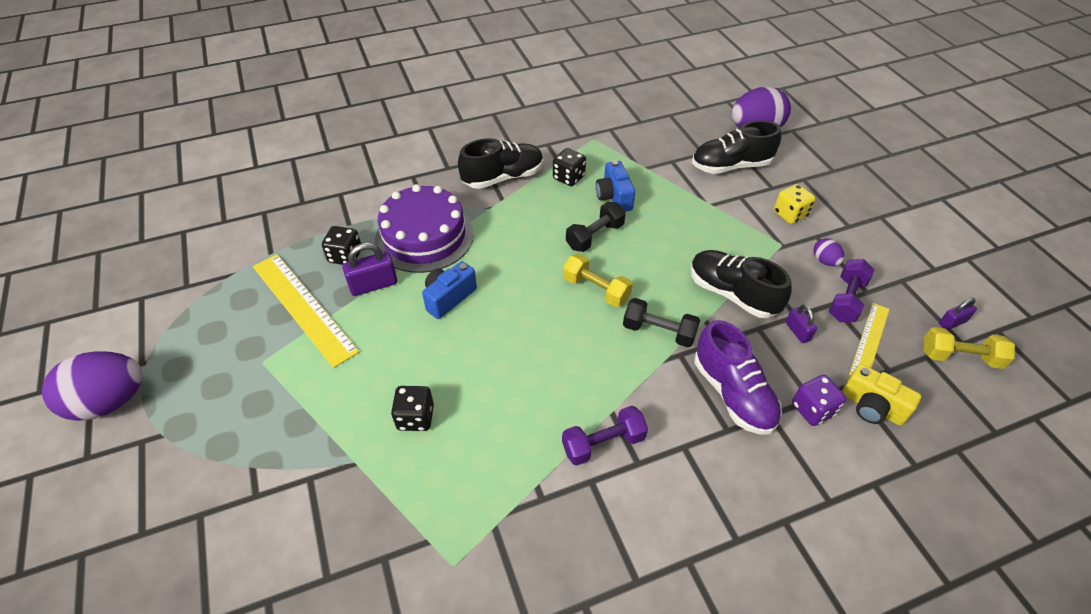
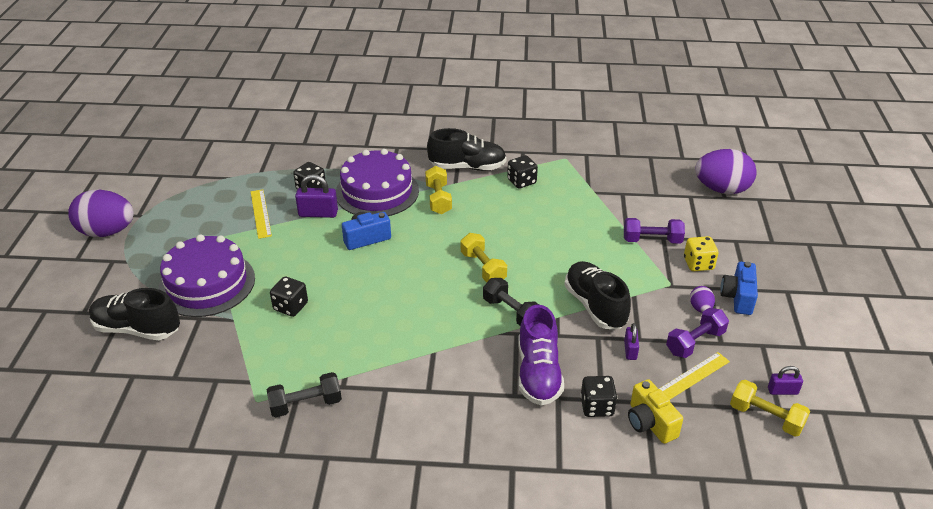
camera: 25 degrees right, 10 degrees down
(291, 426) = (207, 283): none -> purple cake
(303, 307) = (261, 213): yellow ruler -> yellow ruler, size x0.58
(497, 224) = (438, 199): none -> yellow dumbbell
(595, 236) = (511, 230): black dumbbell -> black dumbbell (306, 404)
(603, 443) = (411, 369): purple dumbbell -> purple dumbbell (652, 240)
(614, 197) = (549, 206): blue camera -> blue camera (738, 297)
(730, 166) = (673, 211): black shoe -> black shoe (137, 329)
(813, 409) = (597, 407): purple dice -> black dice

